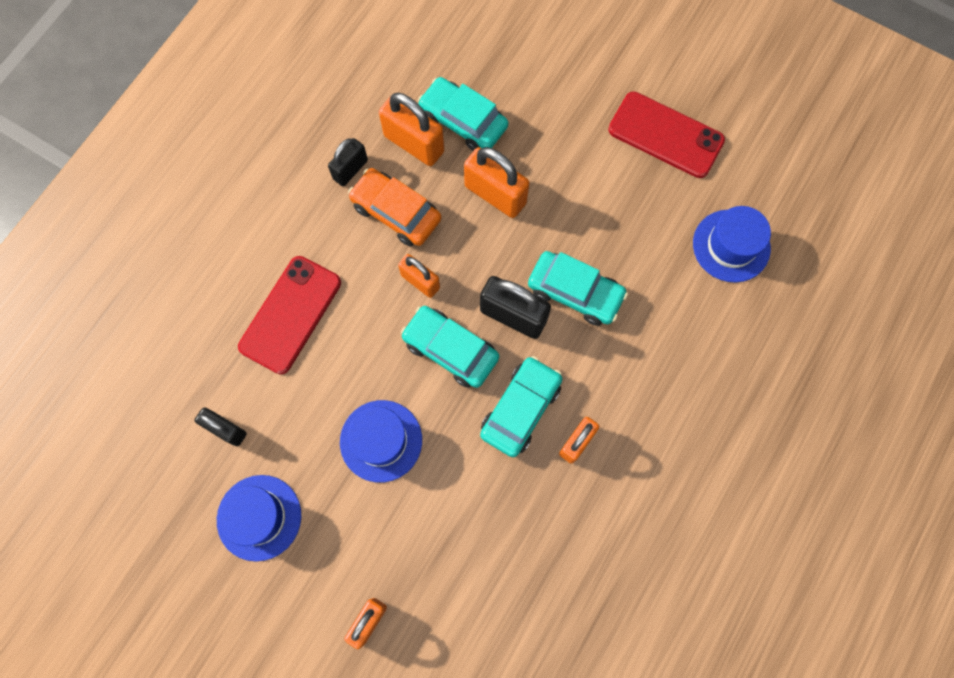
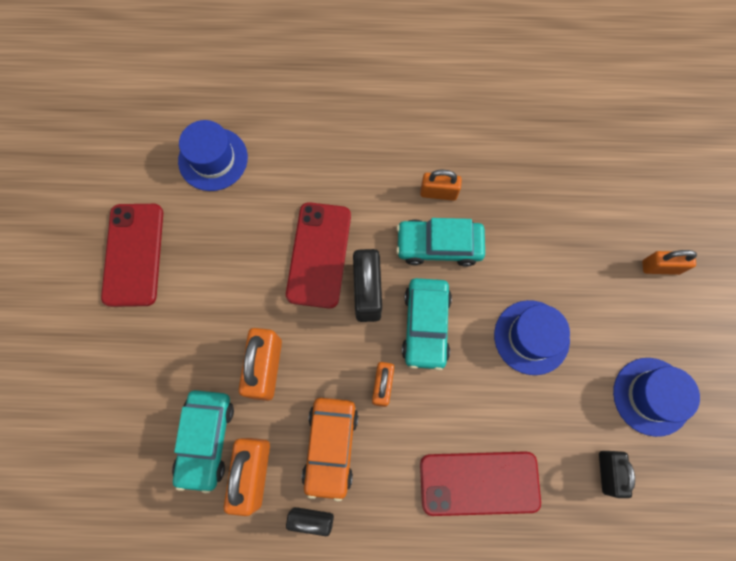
camera: 120 degrees left, 0 degrees up
(575, 292) = (319, 255): turquoise car -> red phone

